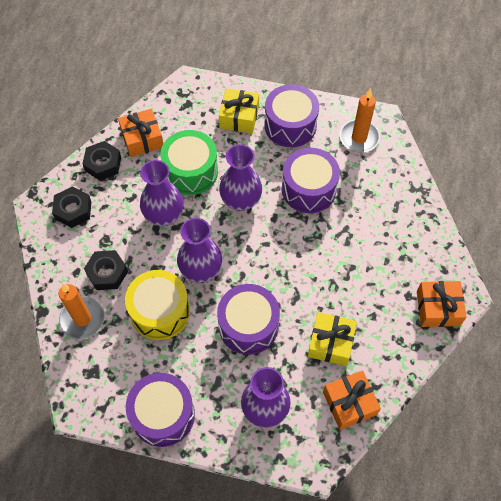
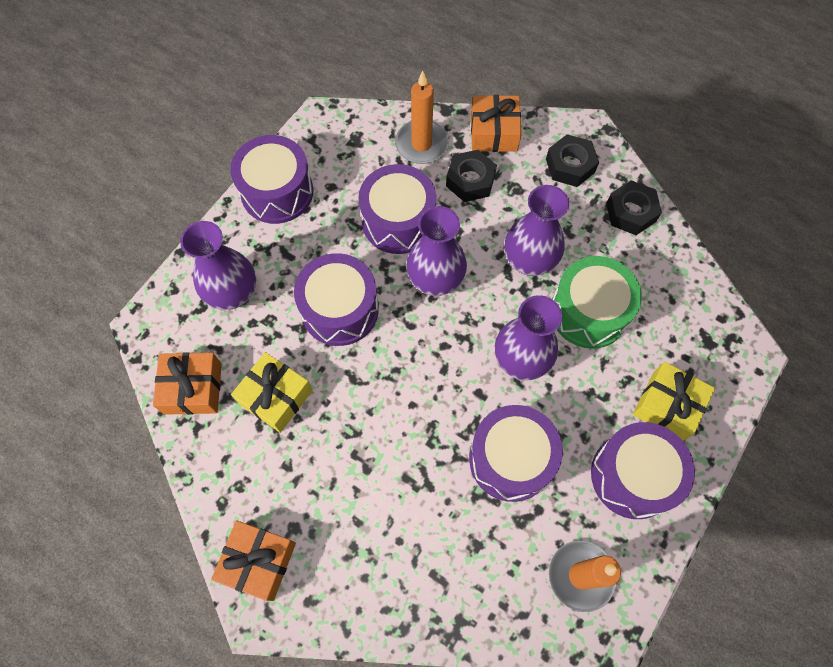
camera: 110 degrees right, 5 degrees up
(142, 139) = (660, 267): orange gift -> orange gift (494, 132)
(160, 311) = (398, 221): yellow drum -> purple drum

